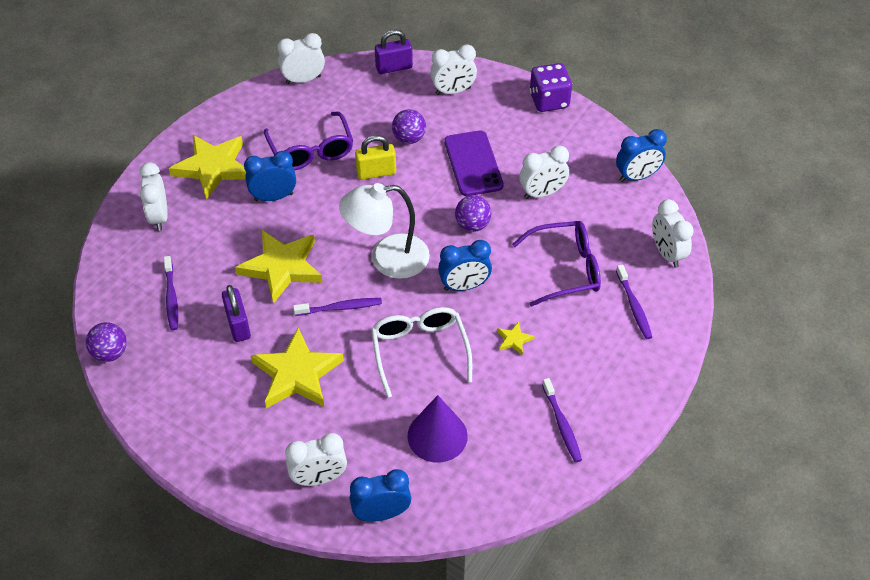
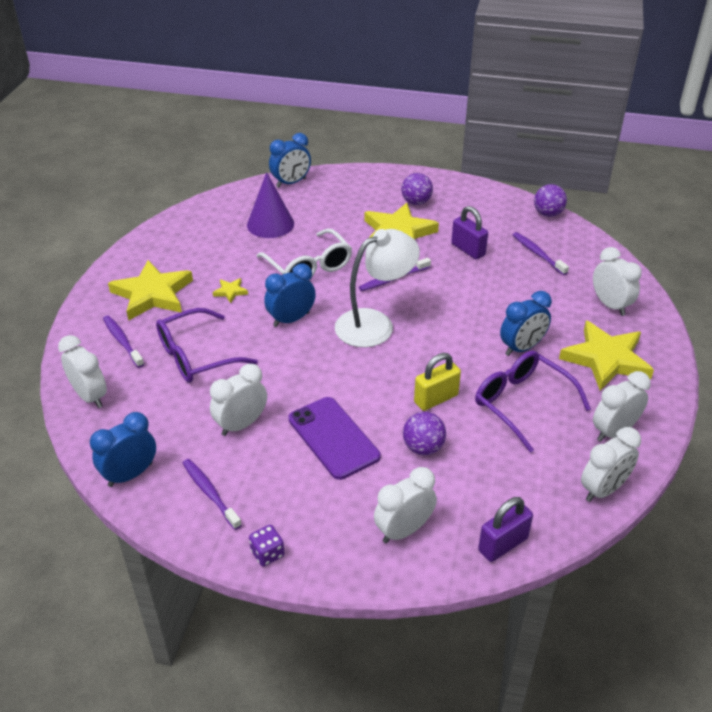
camera: 160 degrees right, 10 degrees down
(282, 267) = (465, 294): yellow star -> yellow star (152, 294)
(319, 478) = (343, 188): white clock -> white clock (613, 431)
(472, 225) = (306, 373): purple ball -> purple ball (416, 202)
(549, 101) = (267, 553): purple dice -> purple dice, size x0.54
(562, 424) = (175, 249): purple toothbrush -> purple toothbrush (210, 493)

